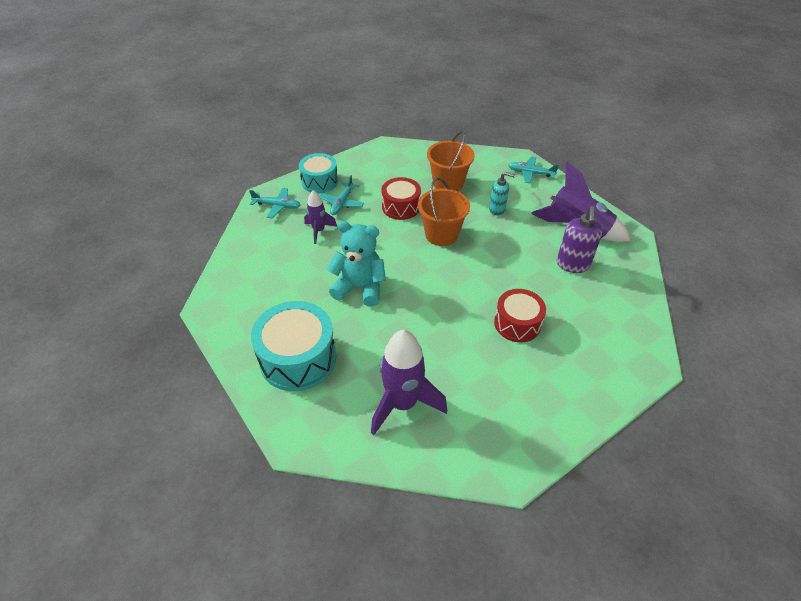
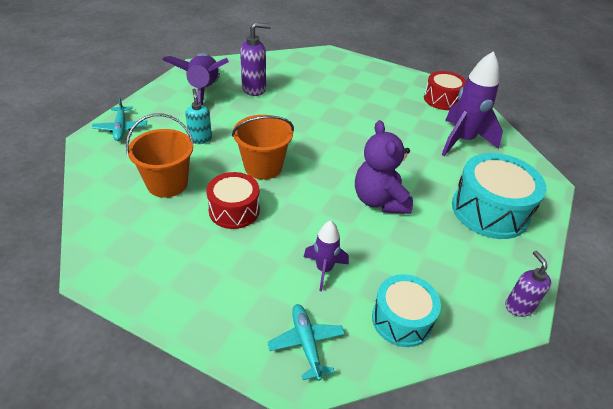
camera: 120 degrees left, 5 degrees down
(211, 314) = (518, 306): none -> purple soap dispenser
(319, 181) = (221, 317): turquoise drum -> turquoise drum (402, 319)
(342, 203) = (257, 269): turquoise plane -> none
(360, 287) = (379, 201): turquoise teddy bear -> purple teddy bear
(517, 323) = (341, 105): red drum -> red drum (442, 99)

